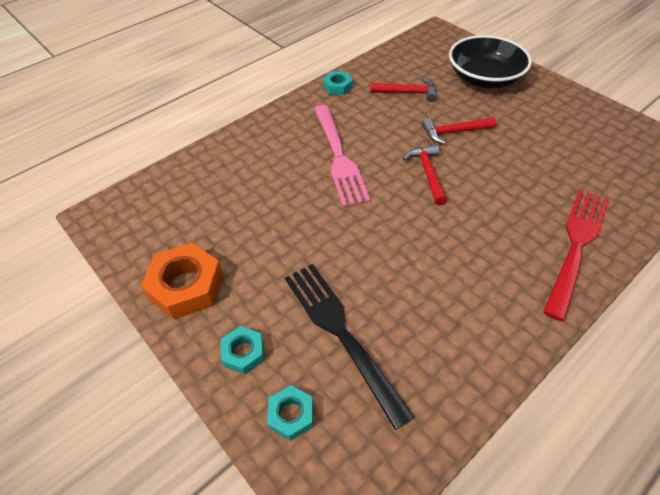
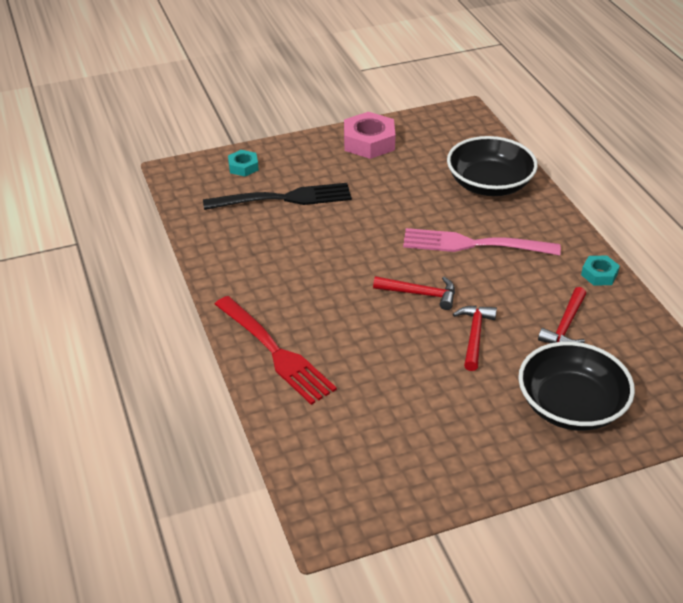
camera: 110 degrees right, 10 degrees down
(186, 286) = (369, 142): orange nut -> pink nut
(239, 167) = (489, 184): none -> black bowl
(243, 353) = (298, 157): turquoise nut -> none

